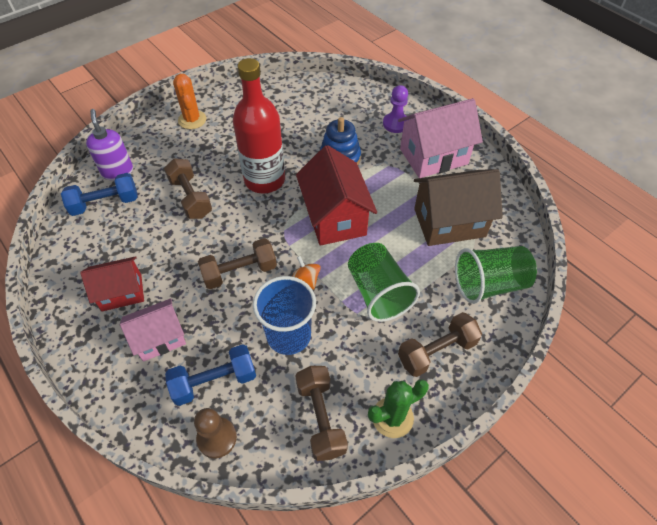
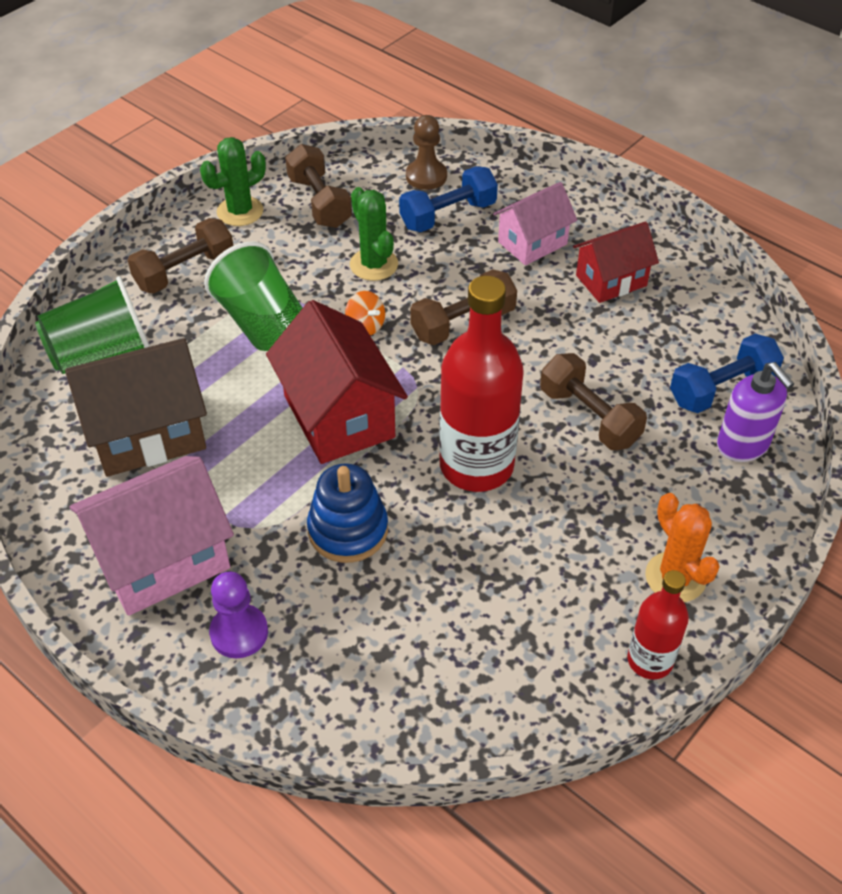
camera: 170 degrees right, 5 degrees down
(221, 94) = (650, 660): none -> red bottle
(289, 335) = (374, 265): blue cup -> green cactus

